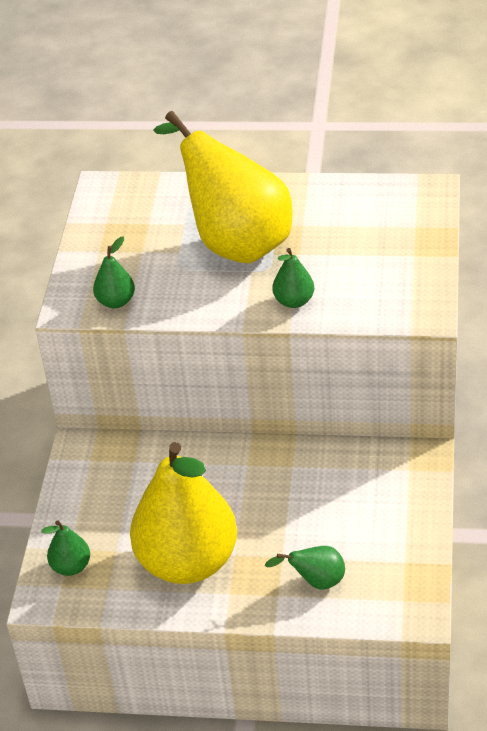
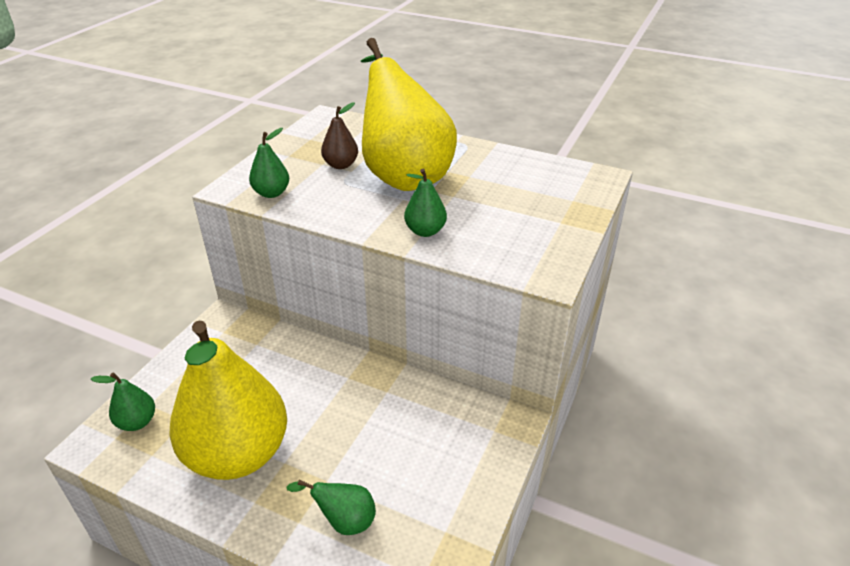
camera: 15 degrees right, 5 degrees down
(163, 248) = (341, 165): none -> brown pear

